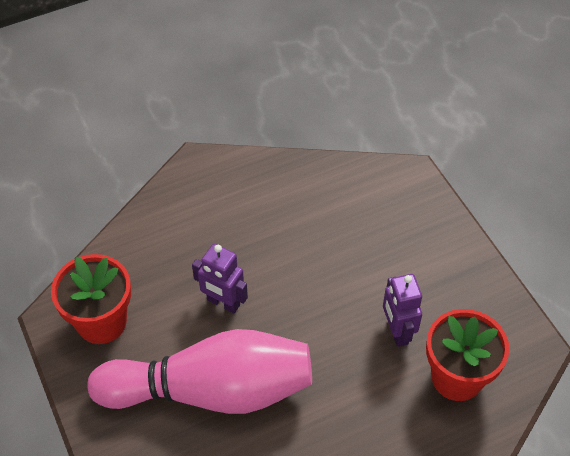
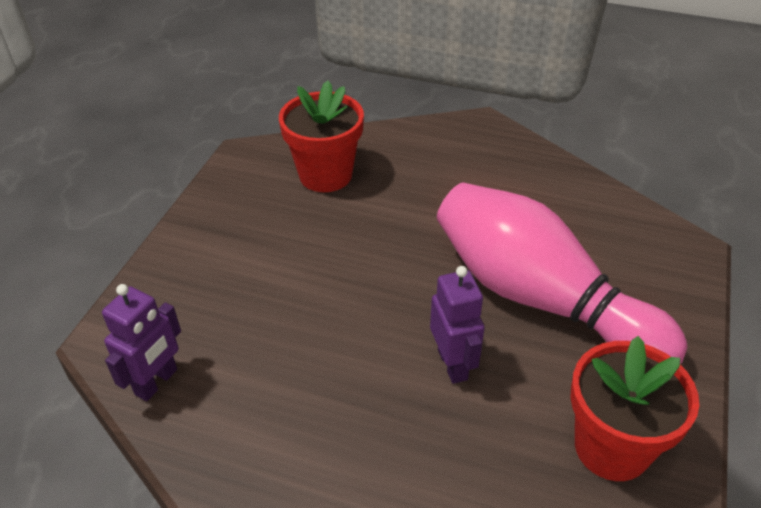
camera: 135 degrees left, 10 degrees down
(397, 331) = (325, 229): purple robot -> purple robot (157, 382)

